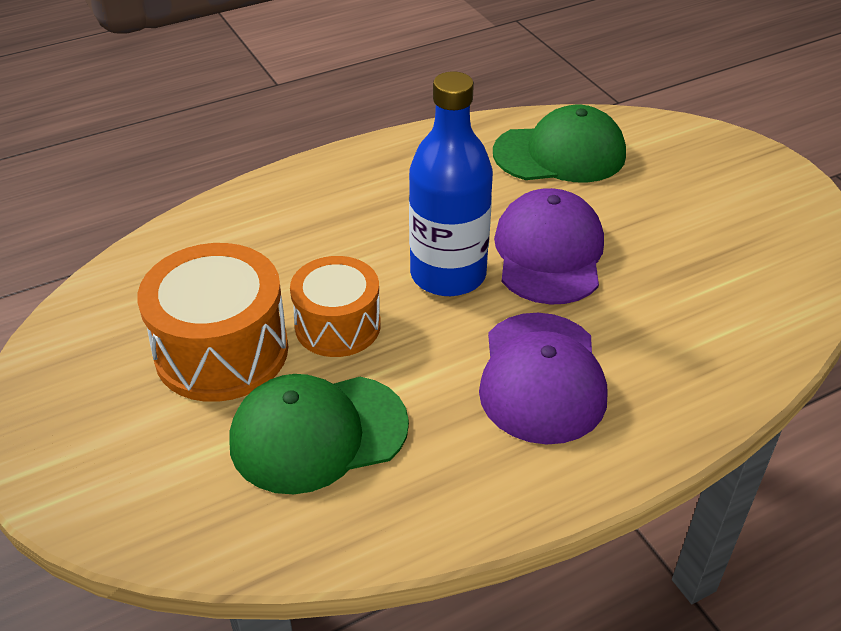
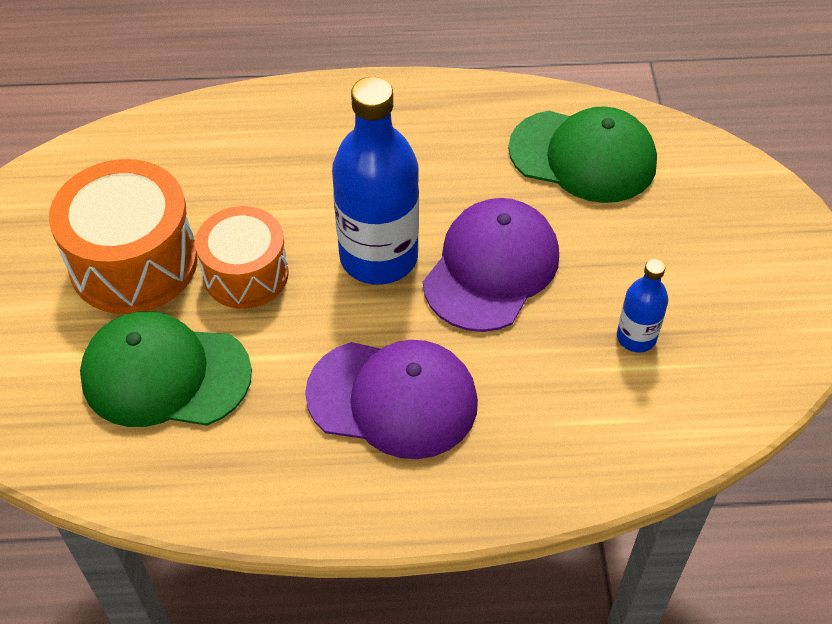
camera: 25 degrees right, 10 degrees up
(542, 377) = (393, 398): purple cap -> purple cap turned 105 degrees counterclockwise
(701, 264) = (636, 337): none -> blue bottle

